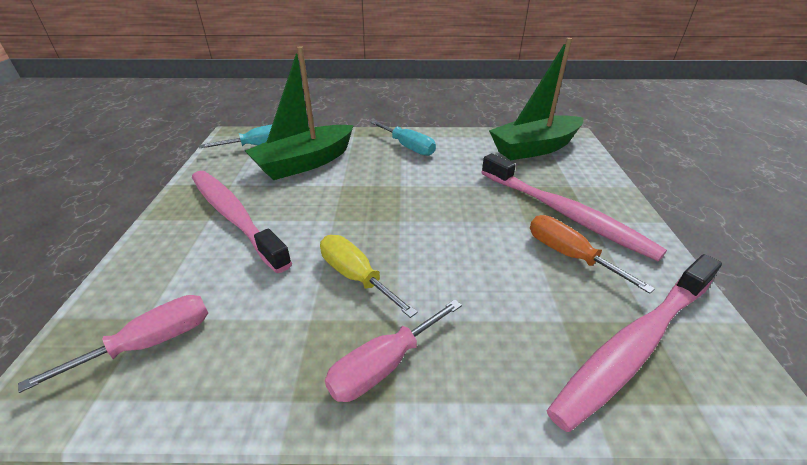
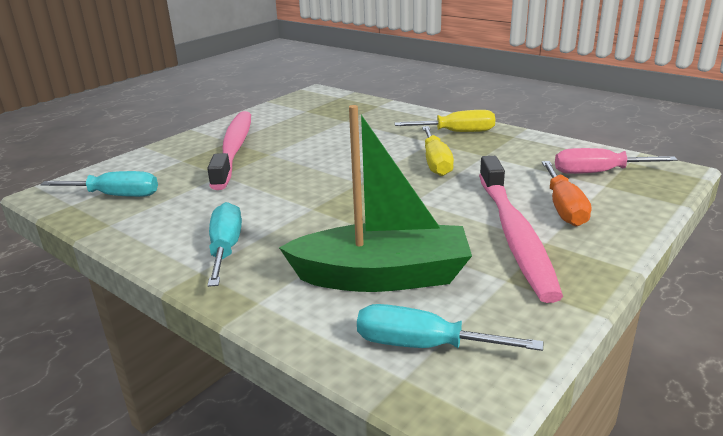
camera: 140 degrees left, 10 degrees down
(384, 365) = (457, 132): pink screwdriver -> yellow screwdriver
(534, 148) = (116, 196): green boat -> turquoise screwdriver
(568, 255) = (285, 134): orange screwdriver -> orange screwdriver (564, 208)
(635, 344) = (329, 109): pink toothbrush -> none

